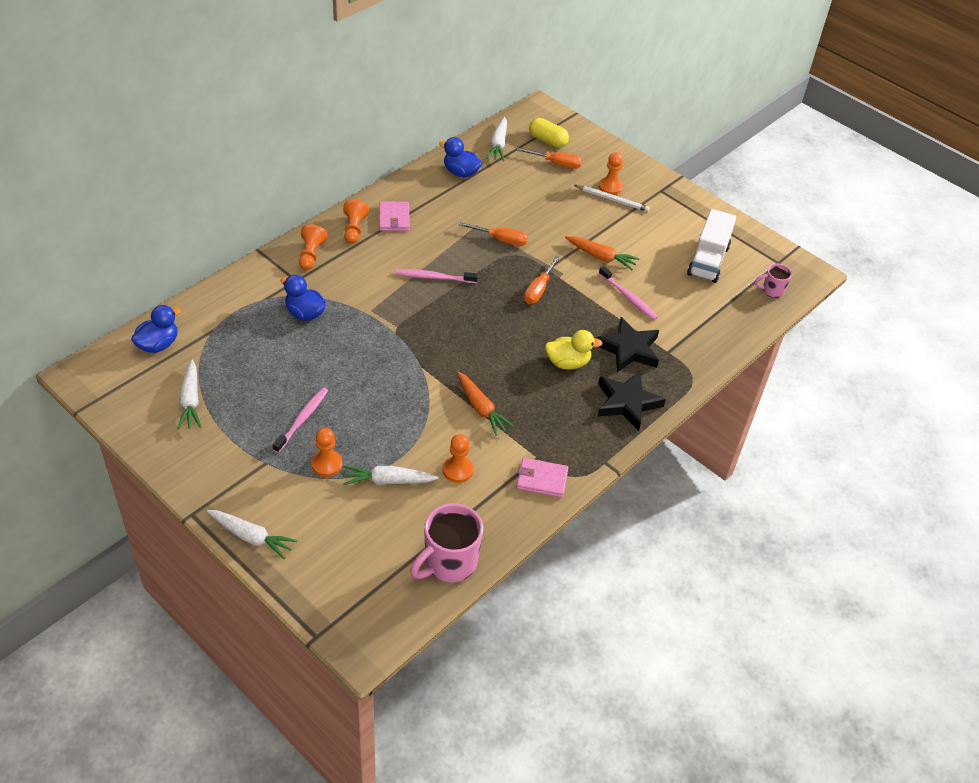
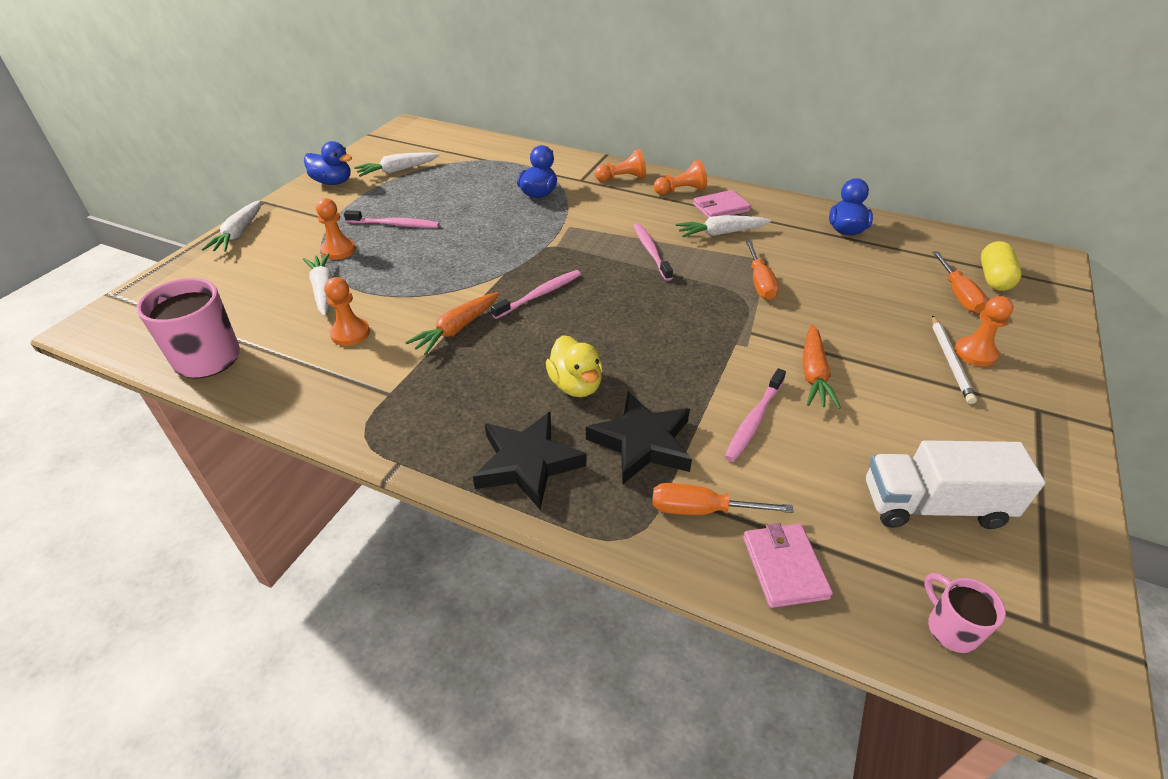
camera: 75 degrees right, 5 degrees down
(158, 344) = (457, 143): blue duck -> blue duck (333, 182)
(460, 353) = (540, 295): none -> pink toothbrush
(498, 144) = (931, 244): white carrot -> white carrot (721, 233)
(539, 289) = (696, 331): orange screwdriver -> orange screwdriver (702, 510)
(542, 479) = (351, 405): pink wallet -> pink wallet (784, 567)

